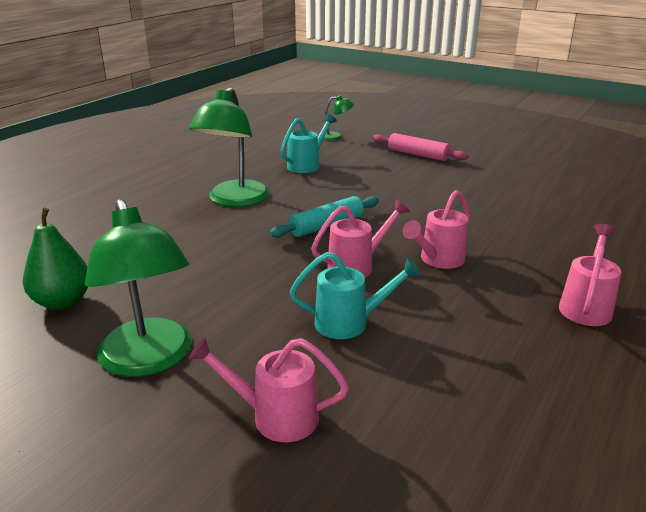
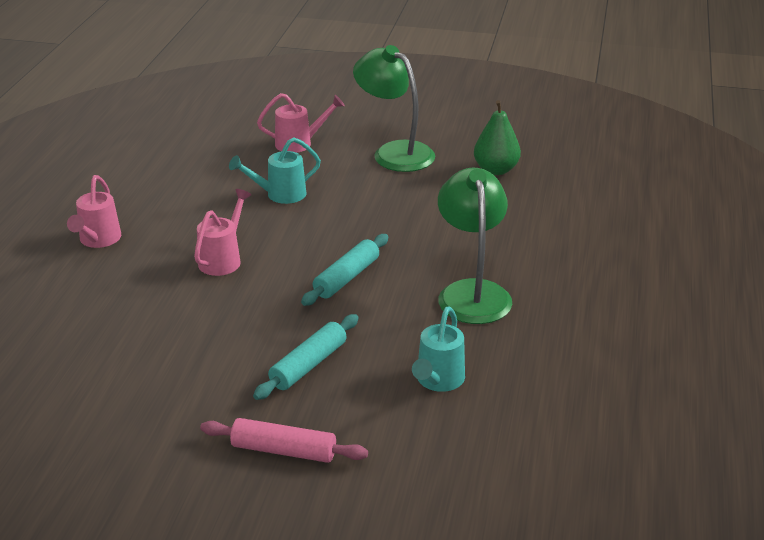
camera: 160 degrees right, 5 degrees up
(336, 136) = (445, 480): green lamp -> none
(356, 266) = (295, 239): pink watering can -> none
(387, 183) = (308, 365): none -> turquoise rolling pin

